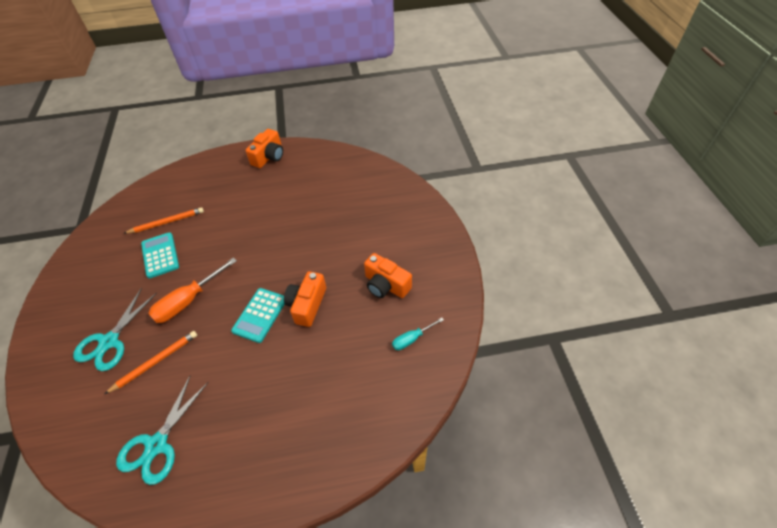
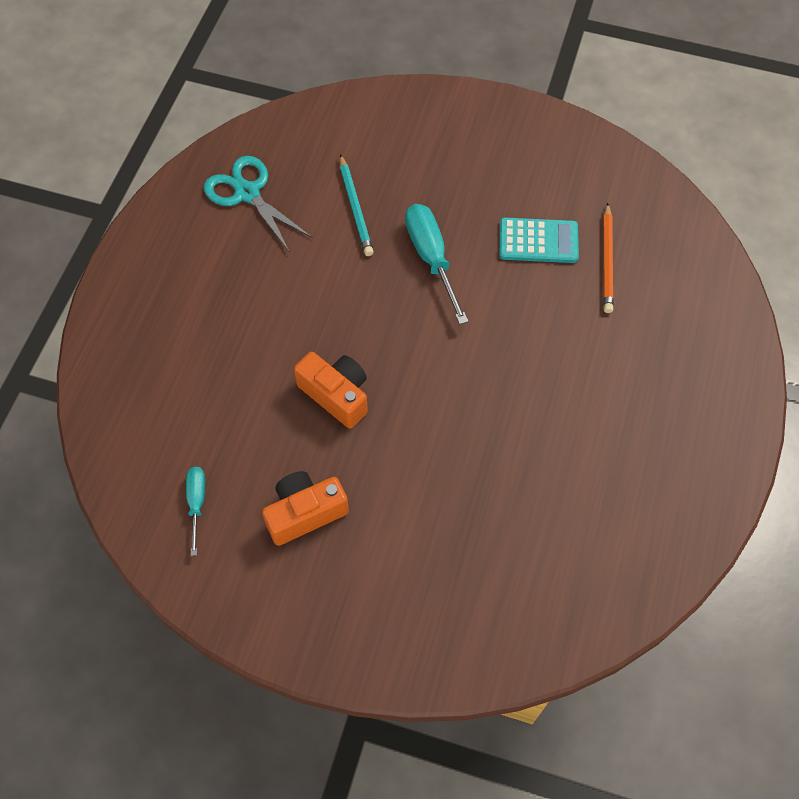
camera: 115 degrees right, 10 degrees up
(109, 341) = (416, 168): turquoise scissors -> none
(155, 362) = (355, 208): orange pencil -> turquoise pencil
(188, 300) = (431, 258): orange screwdriver -> turquoise screwdriver
(260, 315) = (355, 333): turquoise calculator -> none
(269, 157) = (710, 449): orange camera -> none

